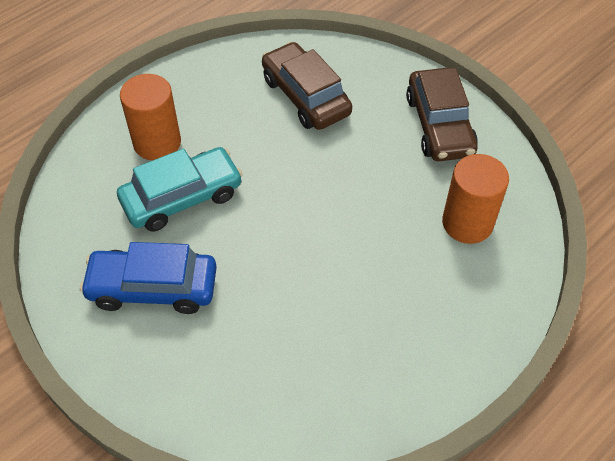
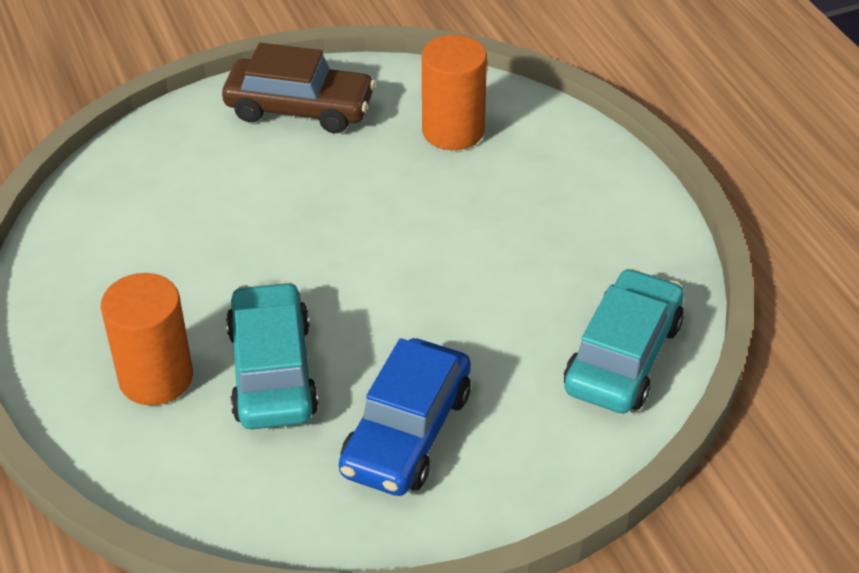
camera: 70 degrees left, 10 degrees down
(271, 407) = (623, 356): none -> turquoise car
(306, 96) = (173, 208): brown car -> none

